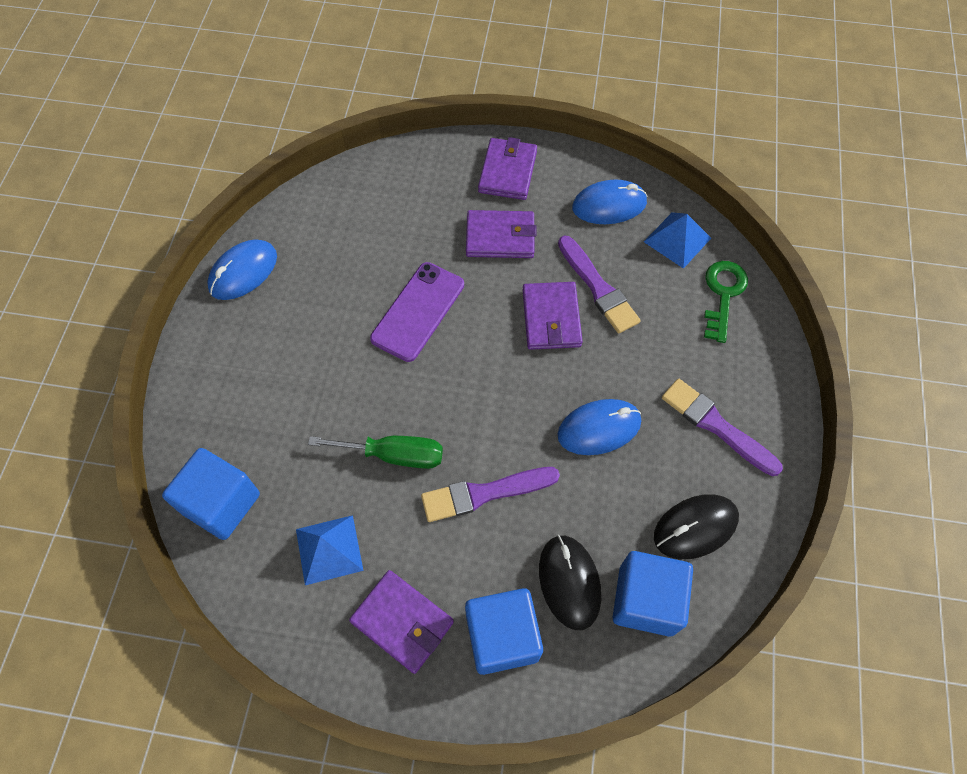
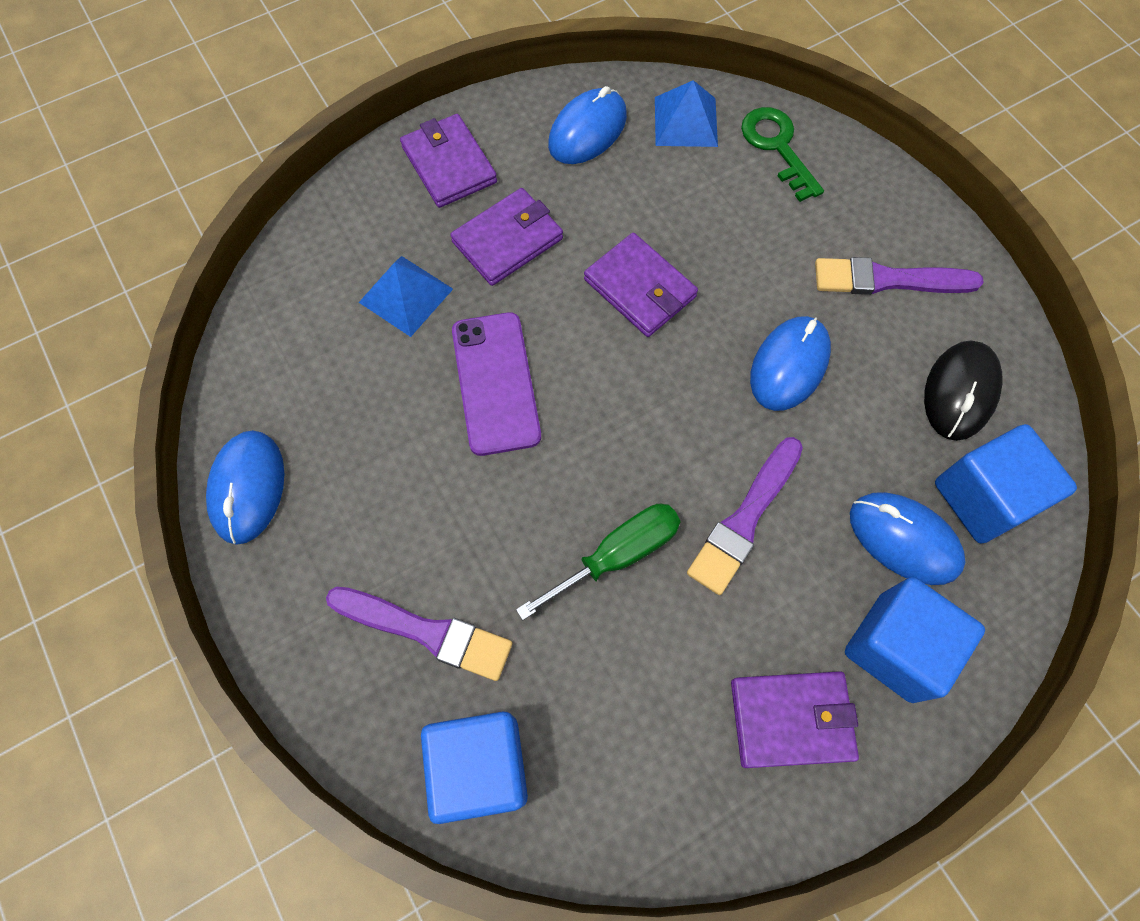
camera: 40 degrees left, 5 degrees up
(329, 549) = (646, 712): blue pyramid -> blue pyramid (406, 295)
(569, 582) = (904, 539): black mouse -> blue mouse
(598, 288) = (656, 224): purple brush -> purple brush (426, 632)

